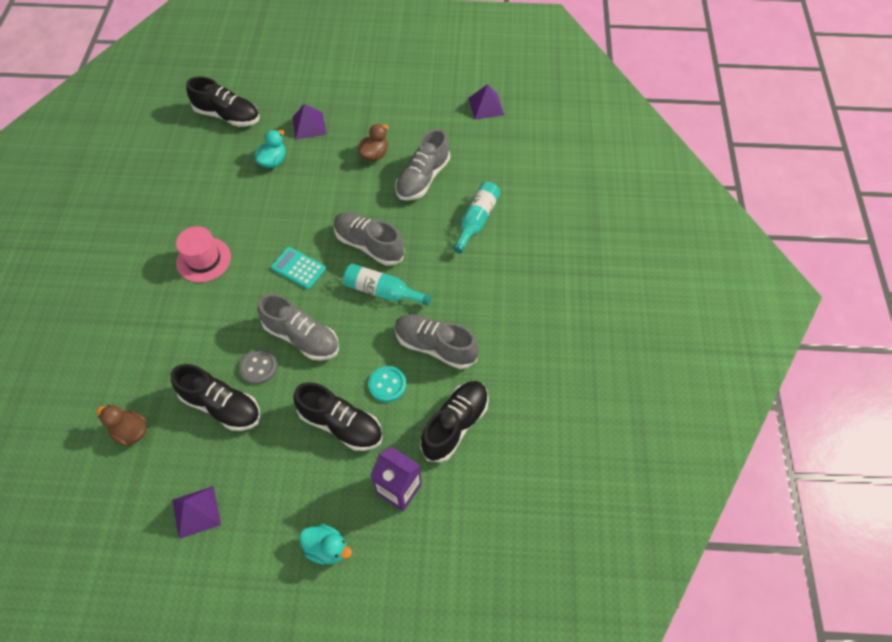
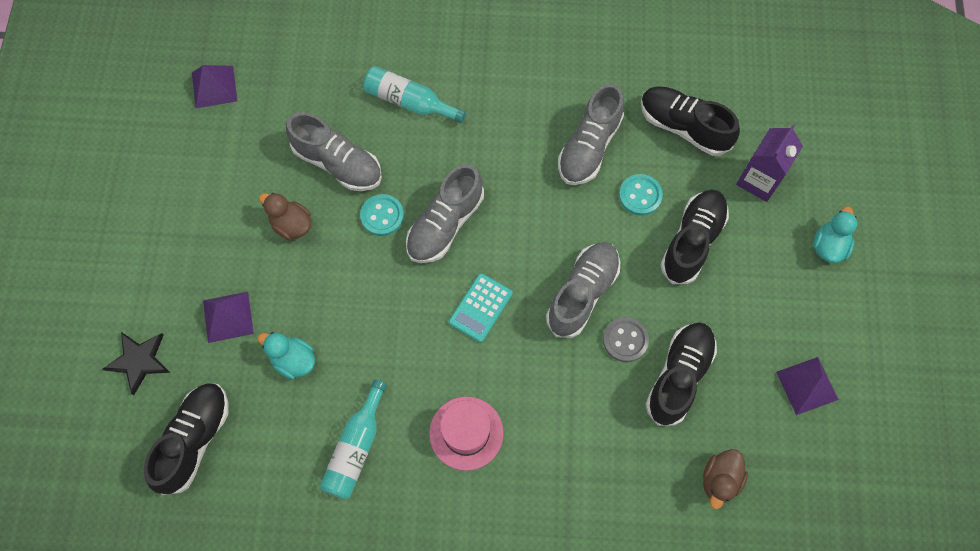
camera: 90 degrees left, 10 degrees up
(284, 86) = (139, 361): none -> black star
(378, 206) = (382, 216): none -> turquoise button
(382, 291) = (515, 206): turquoise bottle -> turquoise bottle (356, 448)

